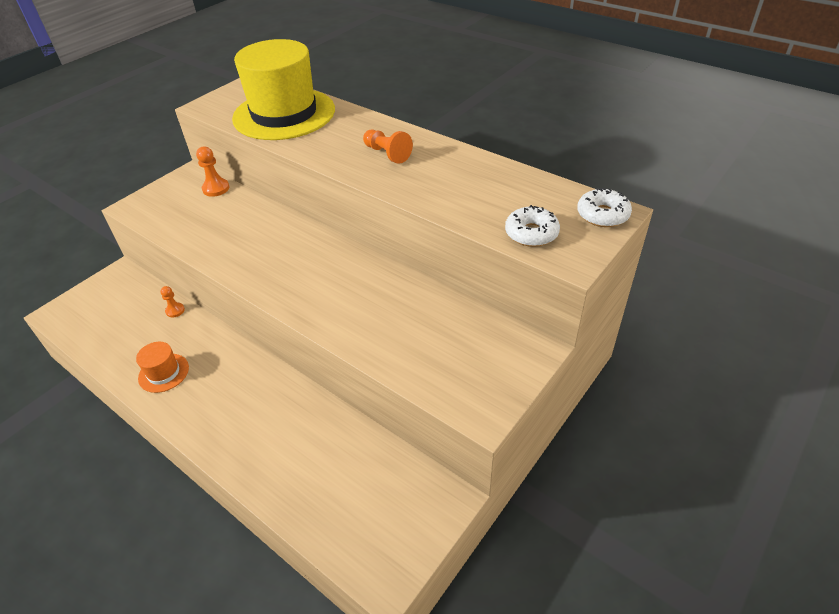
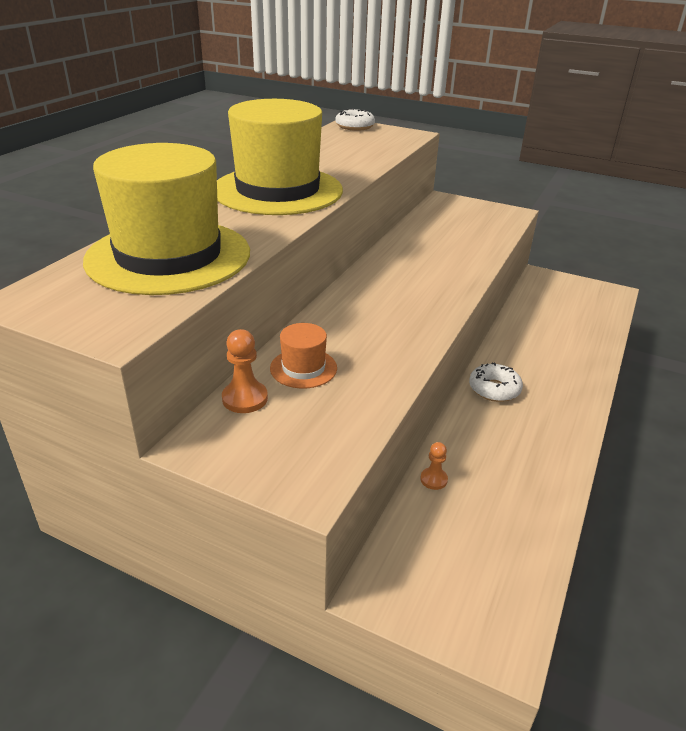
camera: 105 degrees left, 10 degrees down
(163, 373) = (534, 453): orange hat -> orange hat (303, 368)
(387, 154) = (277, 190): orange pawn -> yellow hat
(531, 233) = (388, 142): white donut -> white donut (494, 389)

